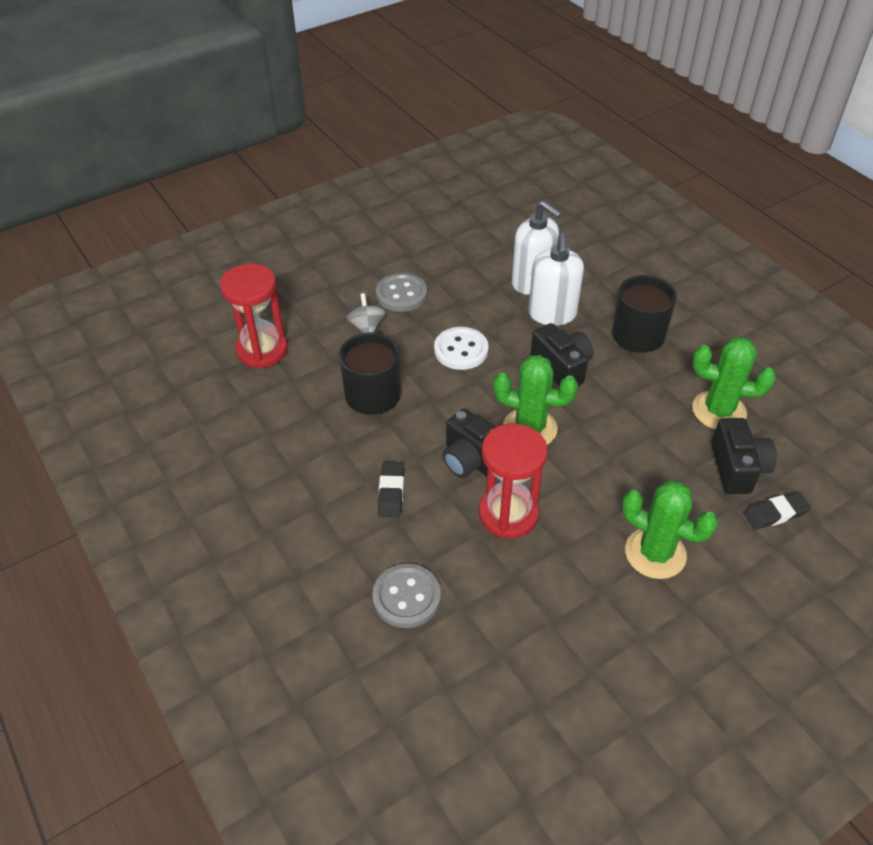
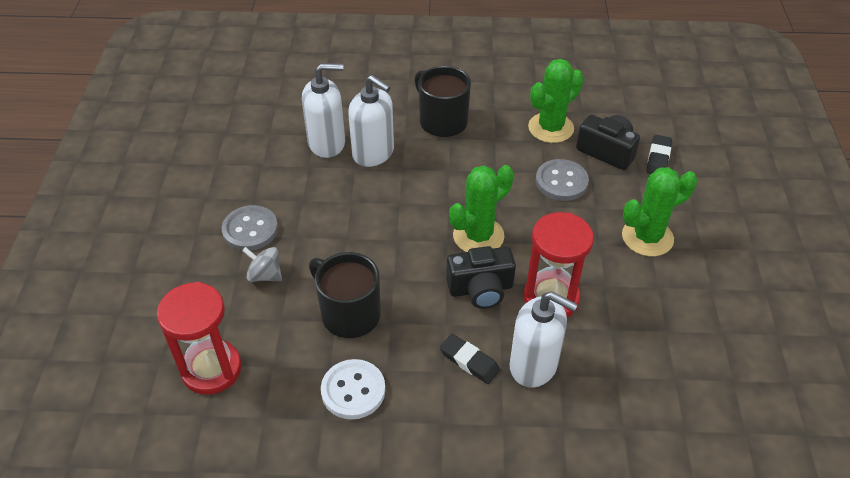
camera: 55 degrees left, 0 degrees up
(406, 597) = (584, 410): grey button -> grey button (561, 182)
(424, 538) = (534, 365): none -> white soap dispenser
(461, 350) = (356, 229): white button -> white button (353, 390)
(561, 367) = (434, 181): black camera -> none

